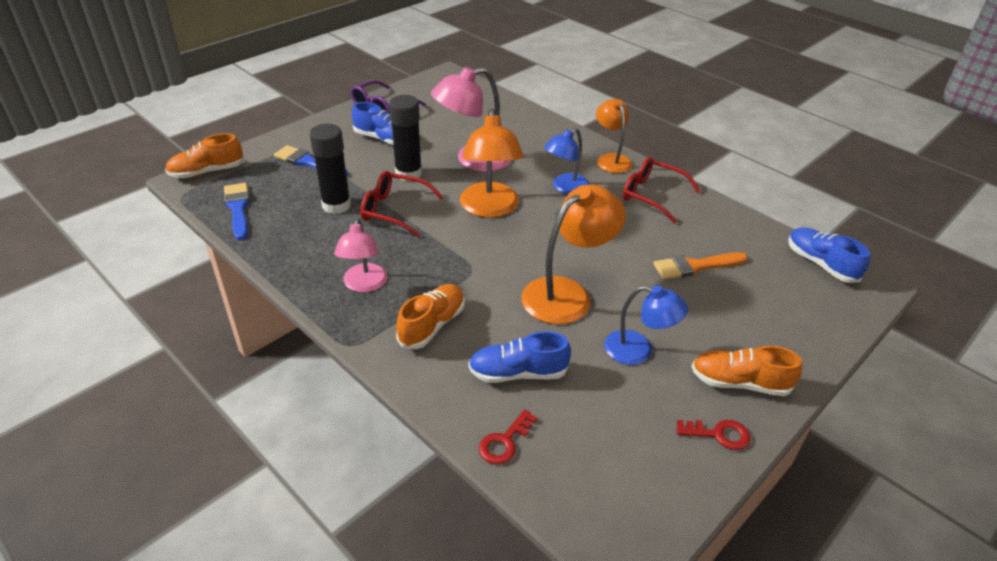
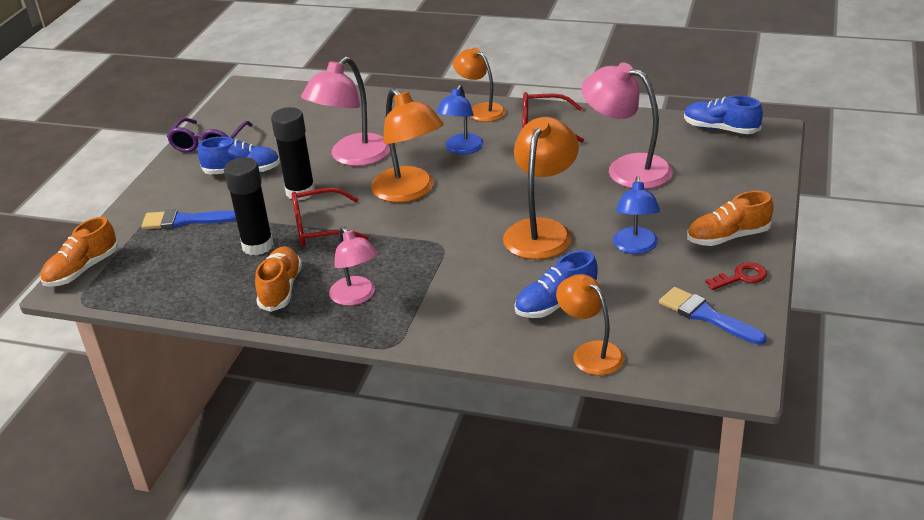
camera: 25 degrees left, 5 degrees down
(238, 209) = (157, 288): blue brush -> blue brush (706, 316)
(432, 325) = (450, 301): orange shoe -> orange shoe (281, 289)
(505, 442) = (590, 352): red key -> orange lamp
(638, 350) = (635, 247): blue lamp -> blue lamp turned 105 degrees clockwise
(695, 266) = (627, 168): orange brush -> pink lamp

